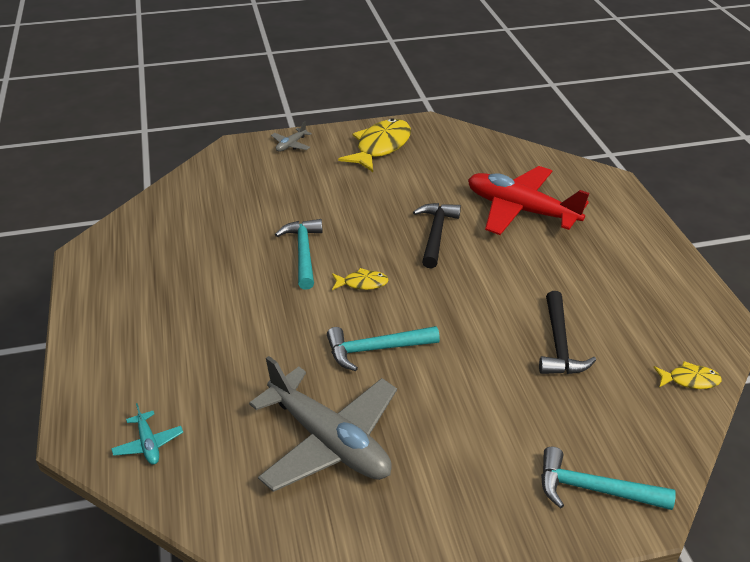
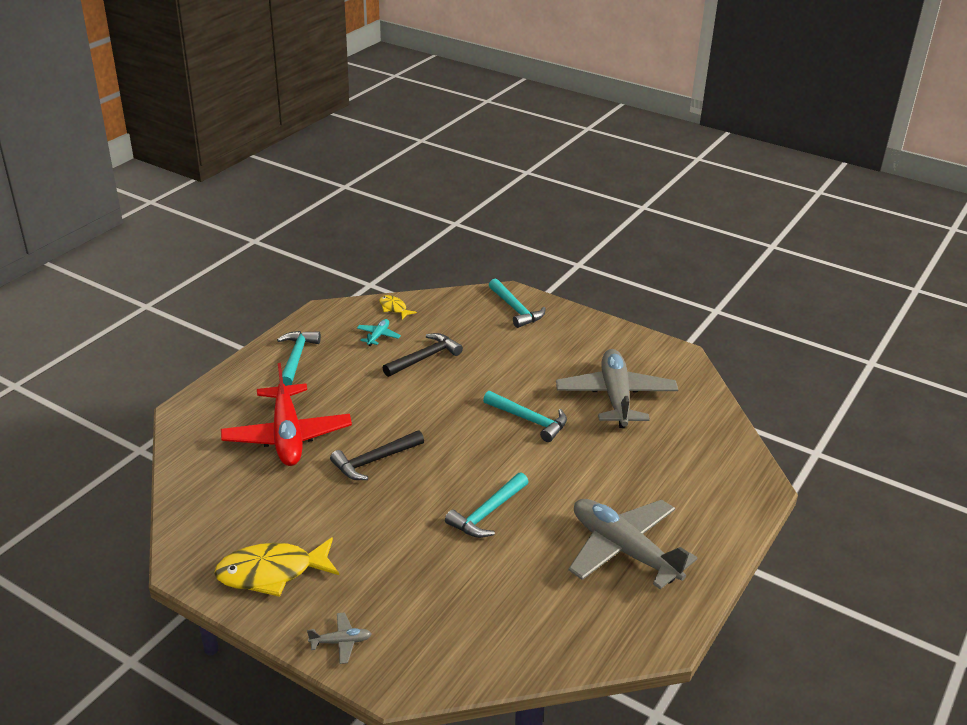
camera: 135 degrees left, 5 degrees down
(148, 444) = (721, 457): turquoise plane -> turquoise plane (378, 336)
(169, 292) = (624, 550): none -> grey plane
(362, 283) = (479, 462): yellow fish -> none
(641, 265) = (296, 358): none -> turquoise hammer

